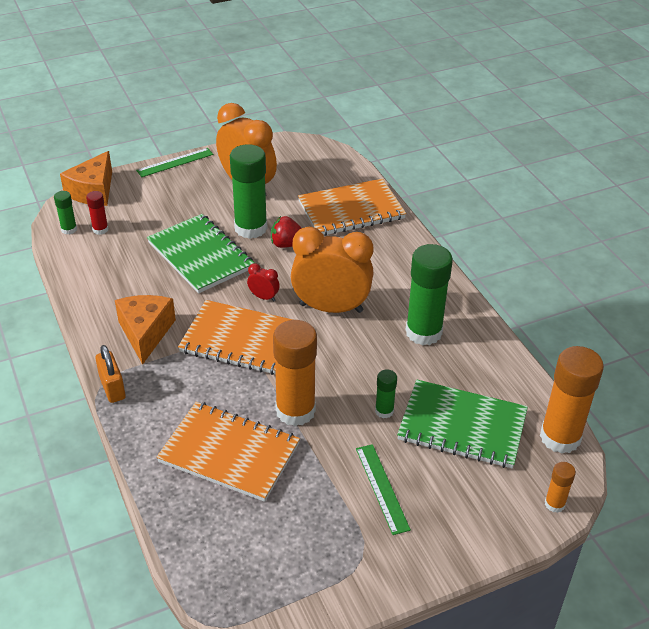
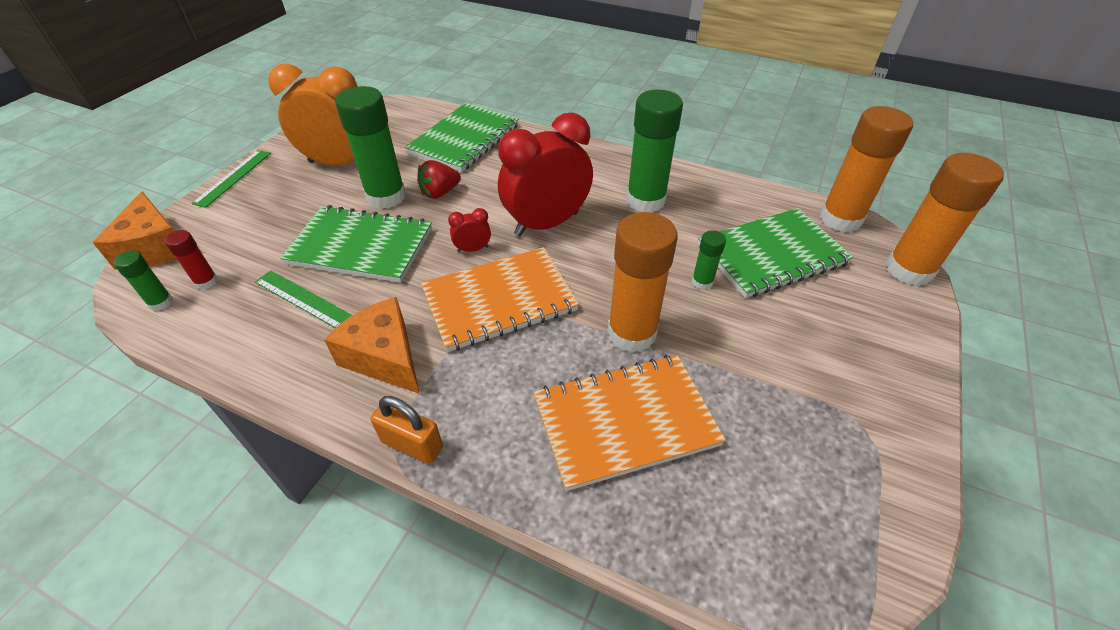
camera: 40 degrees left, 5 degrees up
(331, 308) = (546, 224): orange clock -> red clock
(351, 210) = (465, 139): orange notebook -> green notebook
(382, 488) = (791, 350): green ruler -> green ruler (303, 299)
(554, 504) = (909, 270): orange glue stick -> orange glue stick, size x2.11

